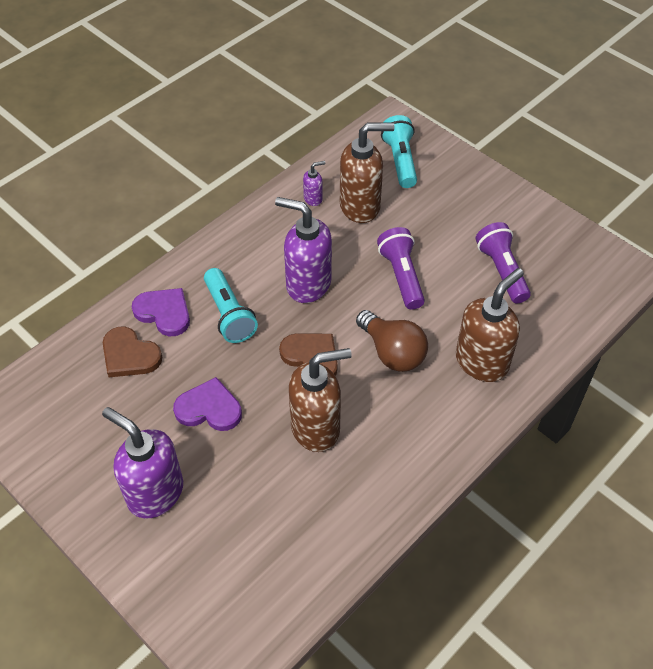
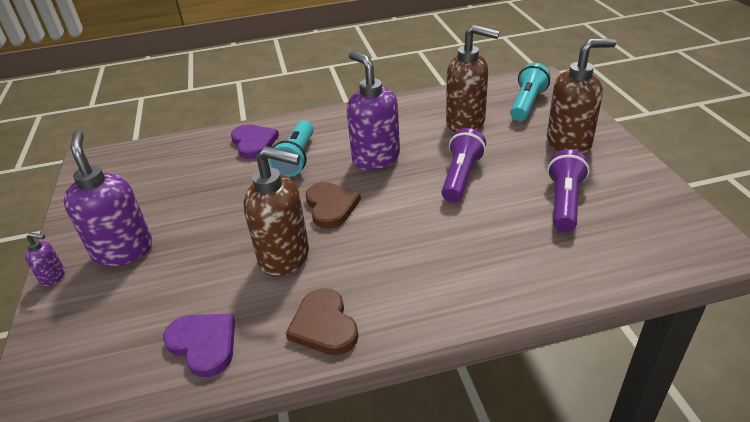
camera: 35 degrees right, 15 degrees down
(129, 355) = (204, 159): brown heart -> brown heart (324, 325)
(209, 408) = (220, 211): purple heart -> purple heart (204, 344)
(313, 198) = (431, 109): purple soap dispenser -> purple soap dispenser (53, 277)
(392, 352) = (403, 227): brown light bulb -> none
(482, 362) = (484, 266): brown soap dispenser -> brown soap dispenser (569, 143)

